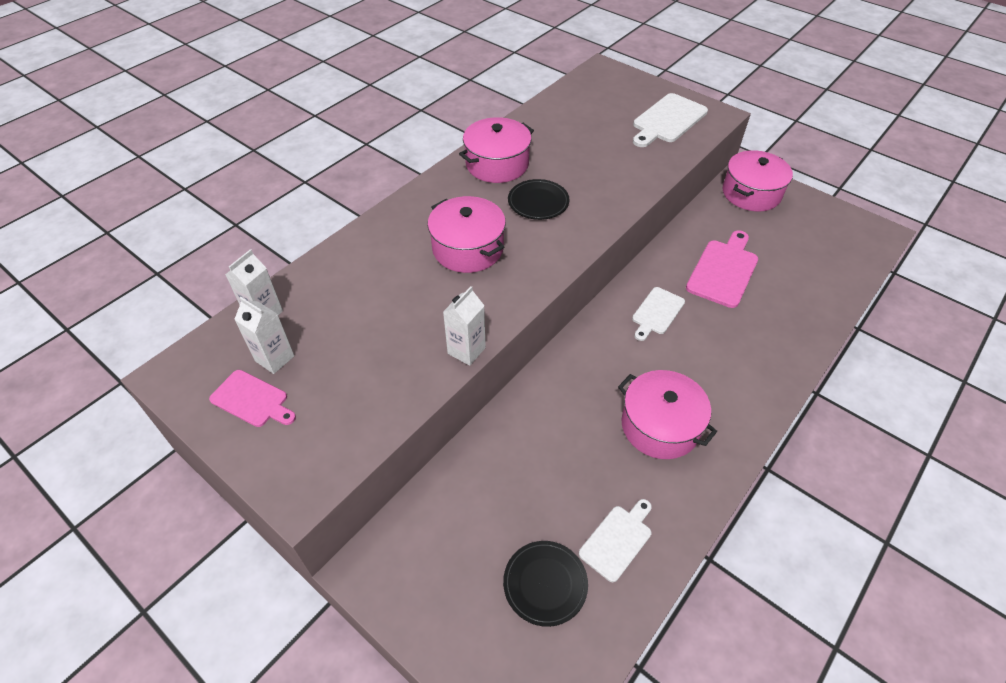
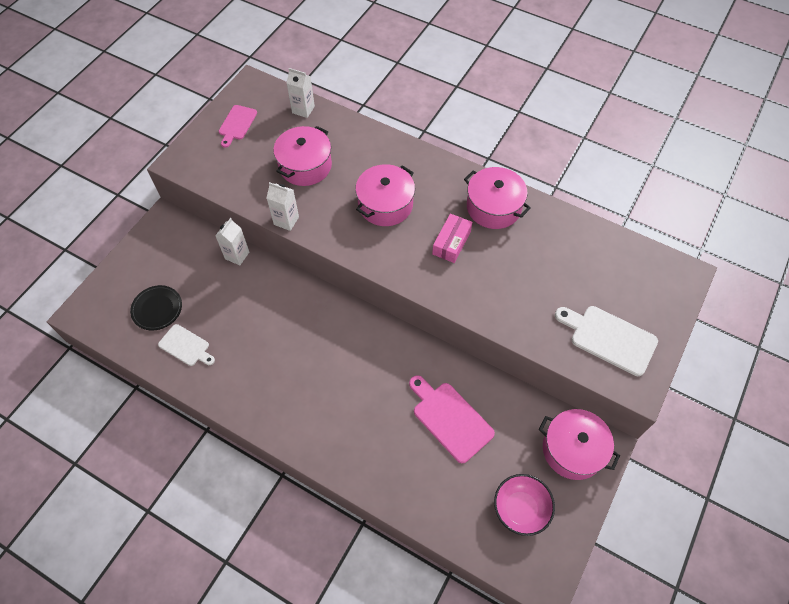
camera: 80 degrees right, 10 degrees up
(274, 358) = (268, 125): white carton -> white carton (237, 255)
(538, 202) = (451, 243): black plate -> pink box
(656, 313) = (387, 364): white cutting board -> none
(660, 426) = (275, 369): pink pot -> pink pot (305, 166)
(723, 270) = (450, 418): pink cutting board -> pink cutting board turned 150 degrees counterclockwise
(814, 236) = (520, 508): none -> pink bowl

